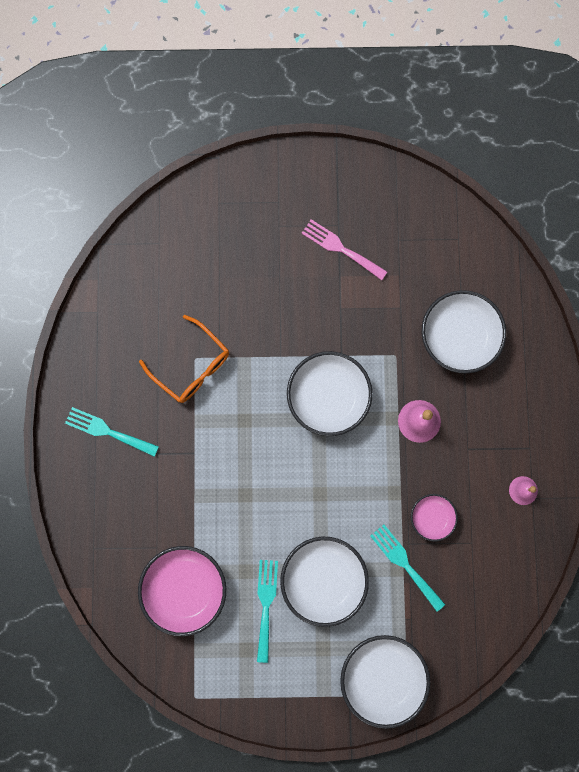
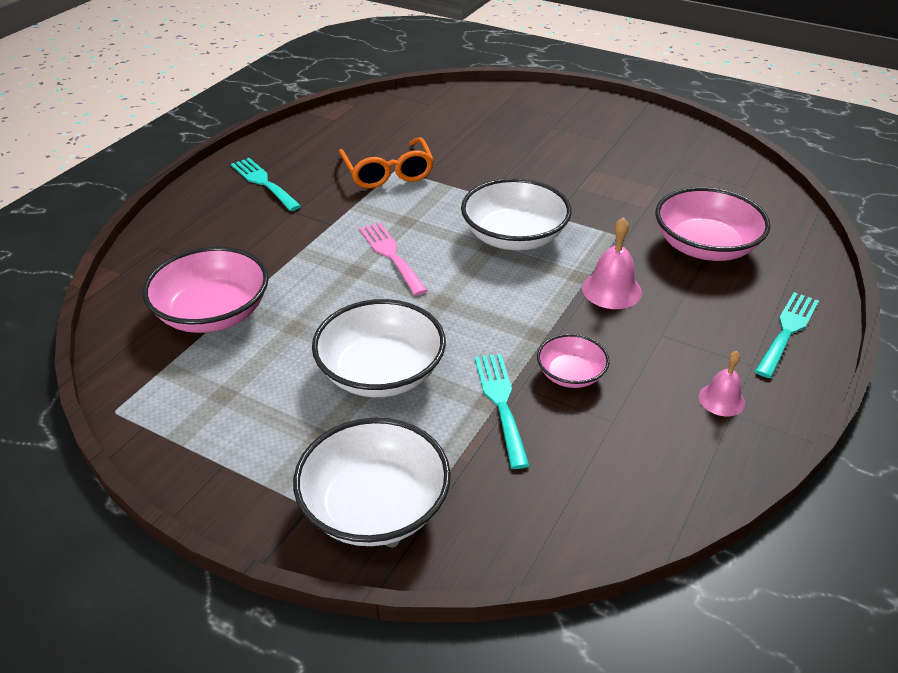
camera: 30 degrees right, 40 degrees down
(266, 605) = (289, 365): turquoise fork -> turquoise fork (787, 331)
(340, 248) = (606, 155): pink fork -> pink fork (391, 255)
(458, 337) = (705, 247): white bowl -> pink bowl

